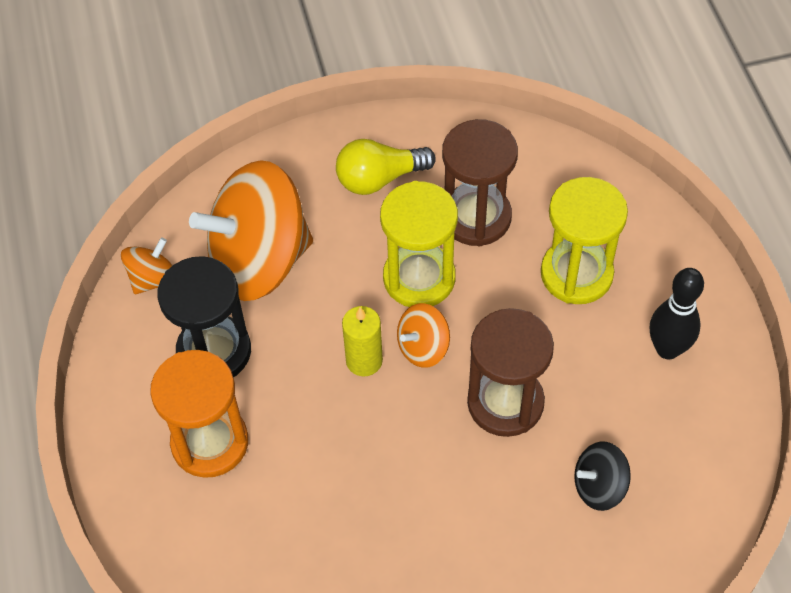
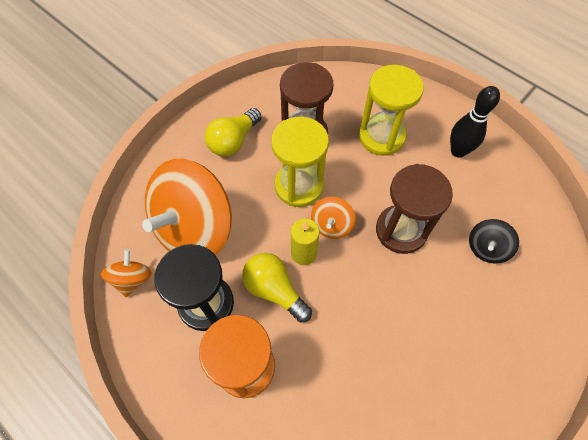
camera: 35 degrees left, 5 degrees up
(300, 381) = (274, 290): none -> yellow light bulb

